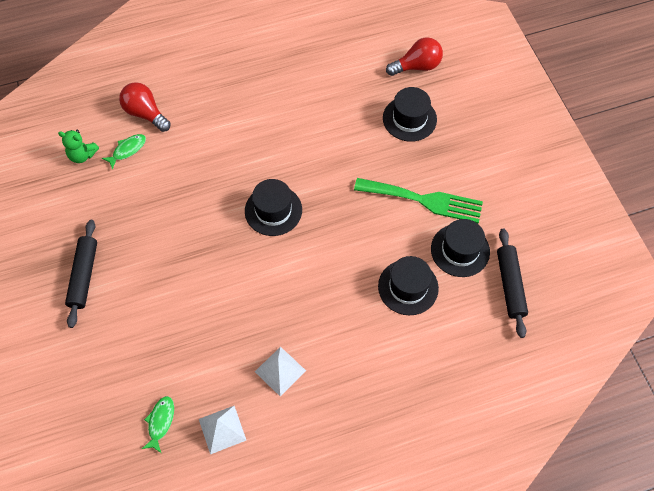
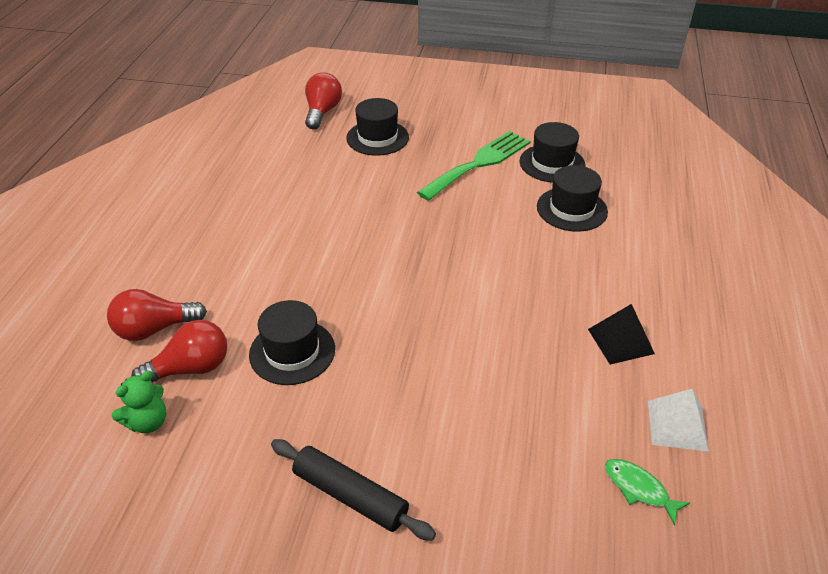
camera: 60 degrees left, 20 degrees down
(127, 150) = (191, 368): green fish -> red light bulb
(273, 210) = (403, 268): black hat -> black hat (292, 352)
(280, 371) = (620, 341): white pyramid -> black pyramid
(510, 285) = (609, 150): black rolling pin -> none

